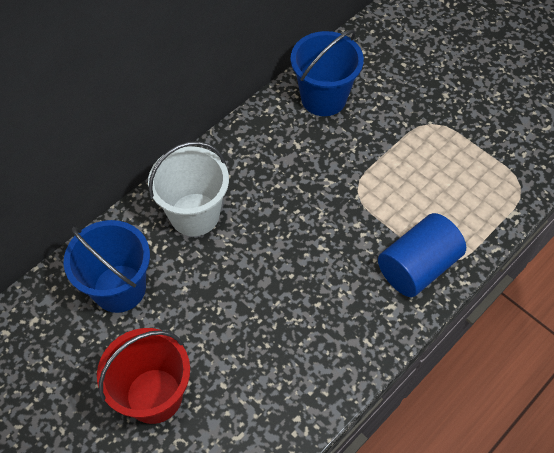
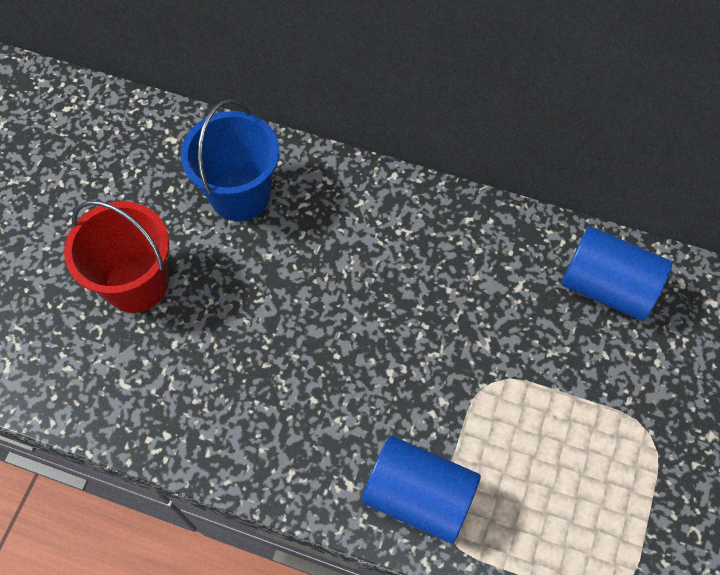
camera: 65 degrees right, 5 degrees up
(194, 214) = (363, 222): white bucket -> none
(323, 98) = (607, 287): blue bucket -> blue cylinder

